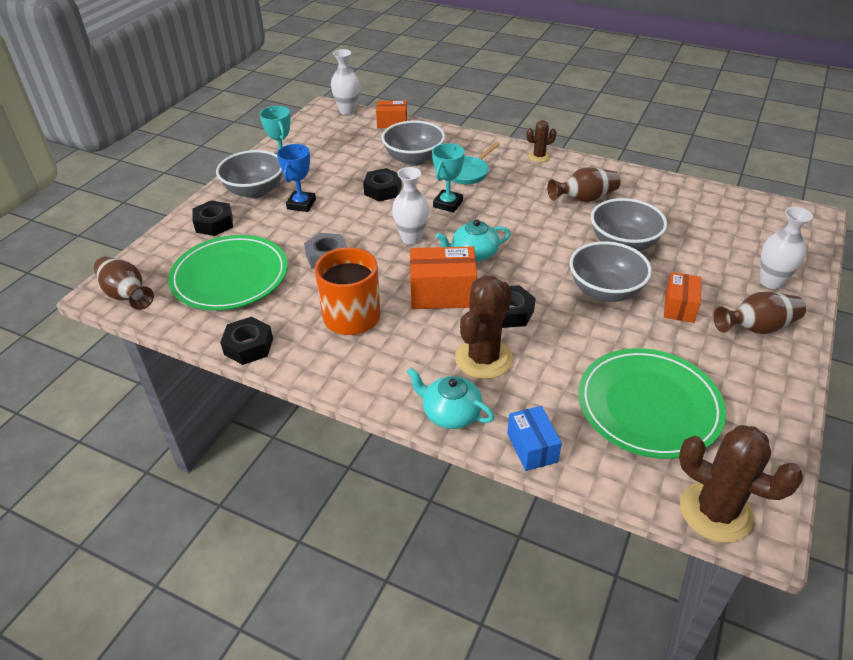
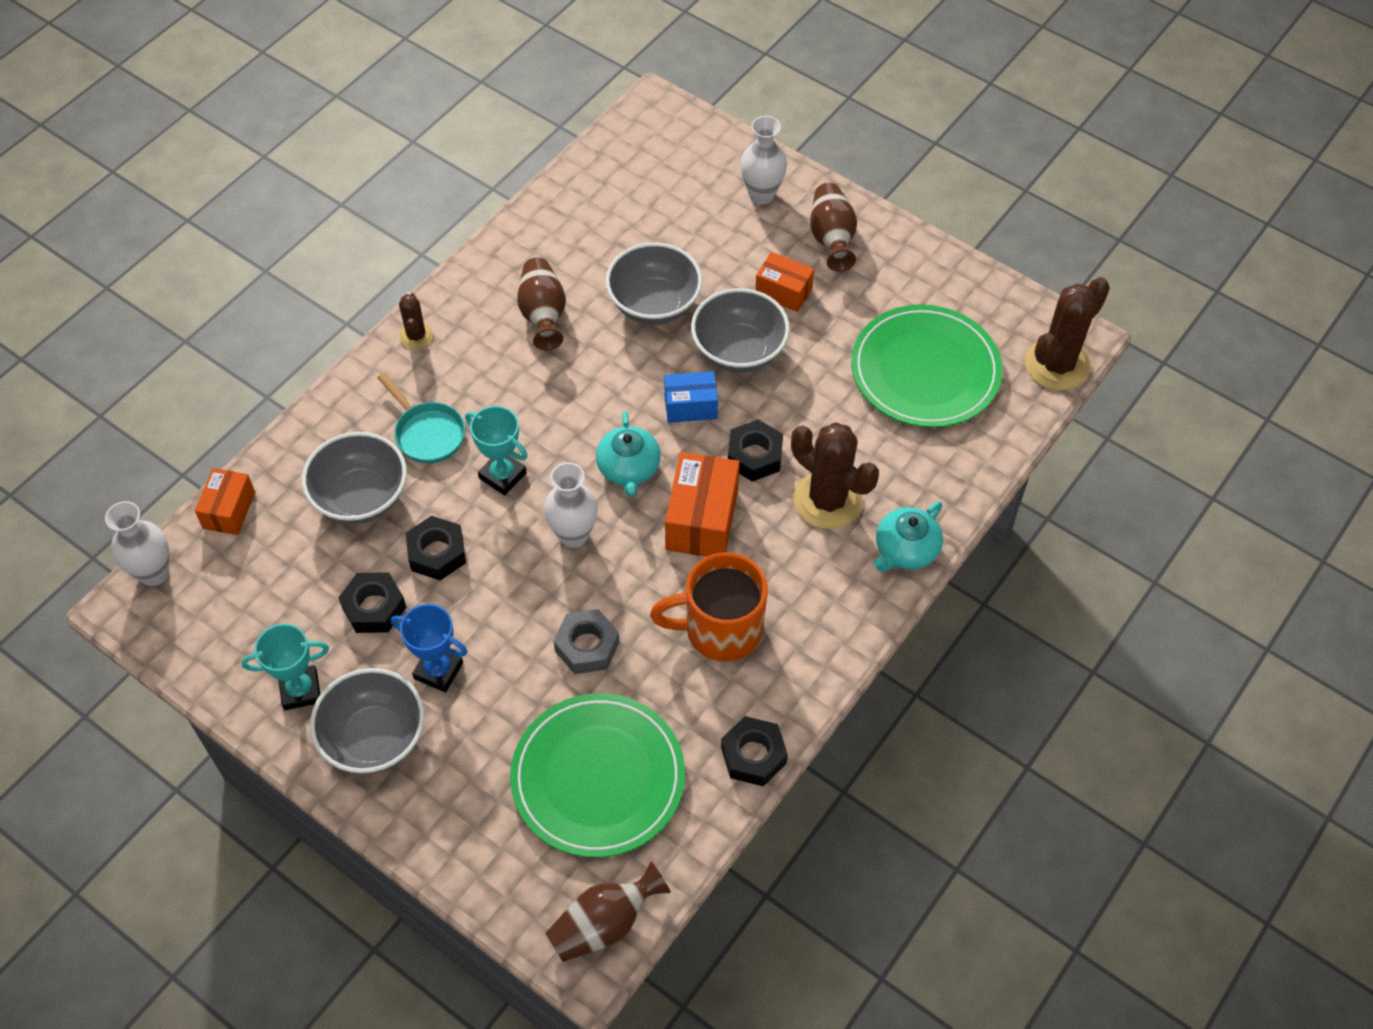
camera: 80 degrees left, 15 degrees up
(214, 224) = (452, 801): black nut -> black nut (374, 607)
(532, 447) = (963, 486): blue box -> blue box (690, 406)

